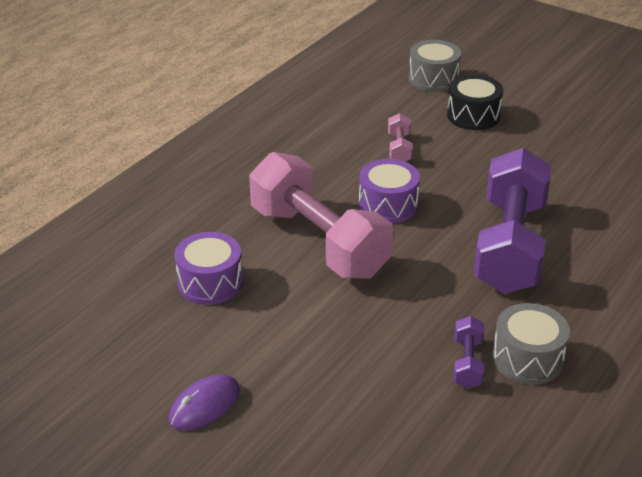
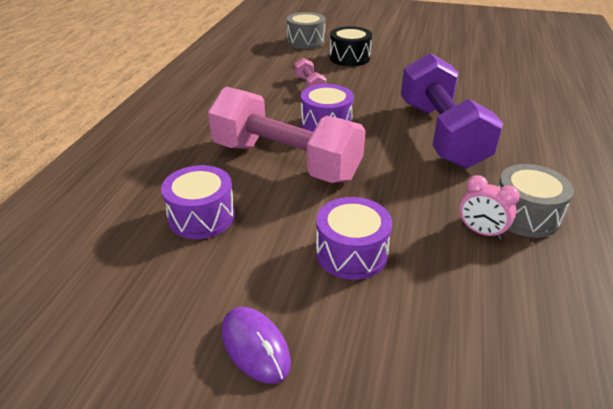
camera: 20 degrees left, 0 degrees up
(205, 405) = (255, 346): purple mouse -> purple mouse turned 60 degrees counterclockwise
(328, 351) = (351, 253): none -> purple drum
(467, 363) = (480, 232): purple dumbbell -> pink clock

